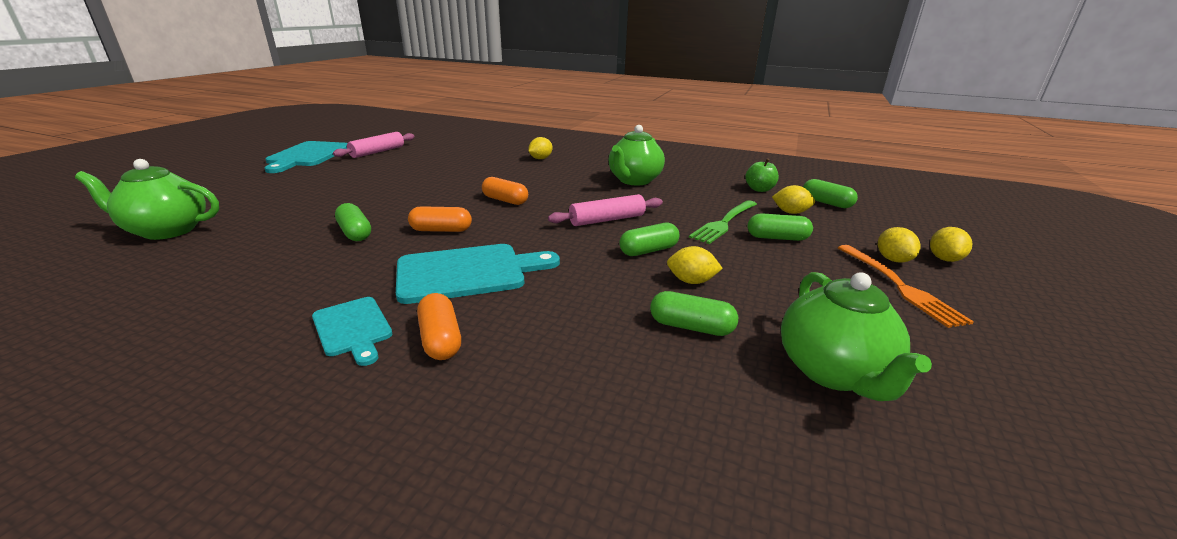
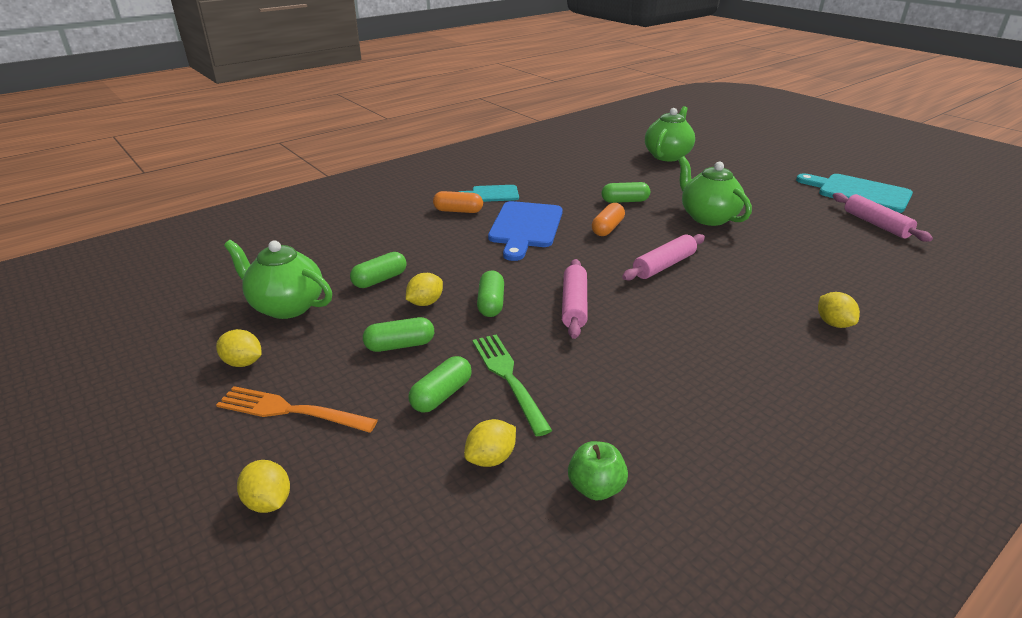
camera: 120 degrees right, 5 degrees up
(468, 272) = (525, 227): turquoise cutting board -> blue cutting board
(505, 200) = (664, 265): orange capsule -> pink rolling pin
(634, 181) = (696, 370): green teapot -> green teapot (707, 217)
(826, 203) = (491, 533): green capsule -> green capsule (400, 345)
(892, 259) = (318, 451): yellow lemon -> yellow lemon (243, 363)

